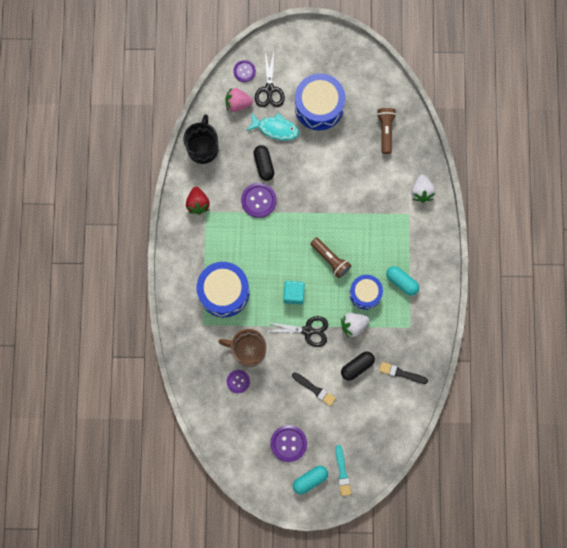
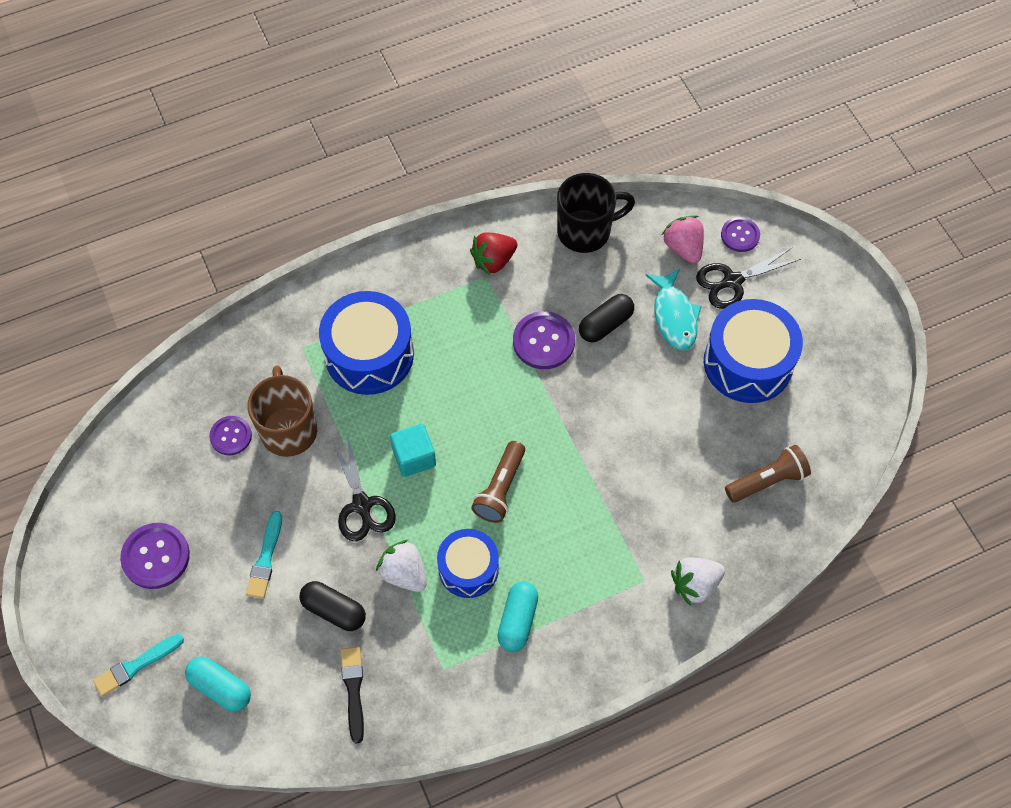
camera: 65 degrees right, 15 degrees down
(310, 480) = (104, 617): turquoise capsule -> turquoise capsule (220, 687)
(314, 389) = (265, 558): black brush -> turquoise brush

